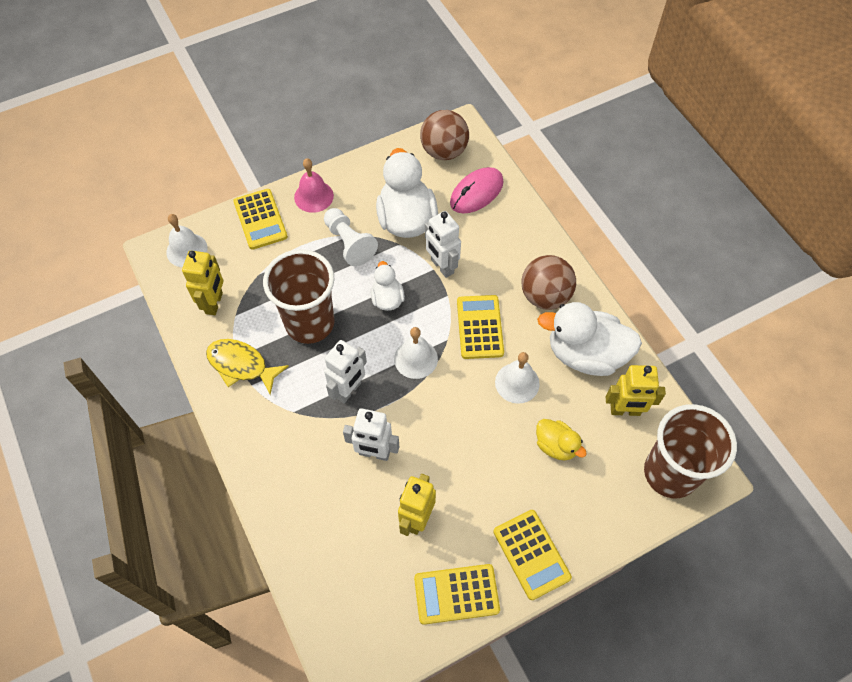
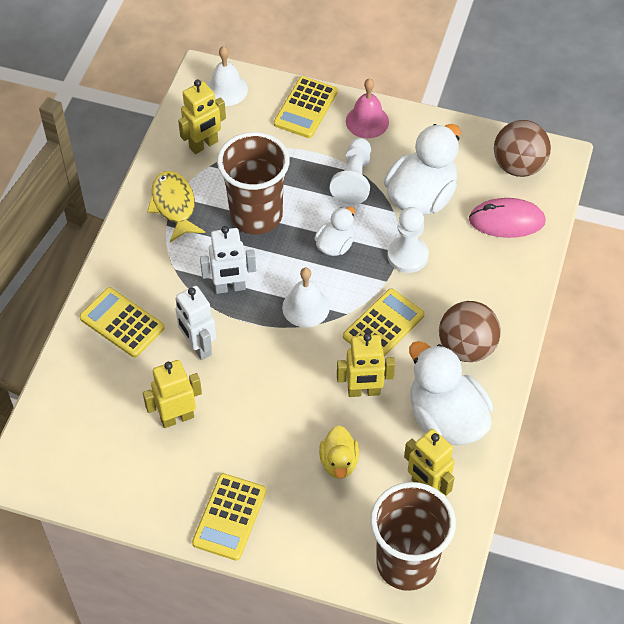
camera: 45 degrees right, 5 degrees down
(442, 266) = (407, 256): white robot -> white pawn
(456, 594) = (146, 492): yellow calculator -> yellow calculator (122, 323)
(517, 383) = (364, 391): white bell -> yellow robot

